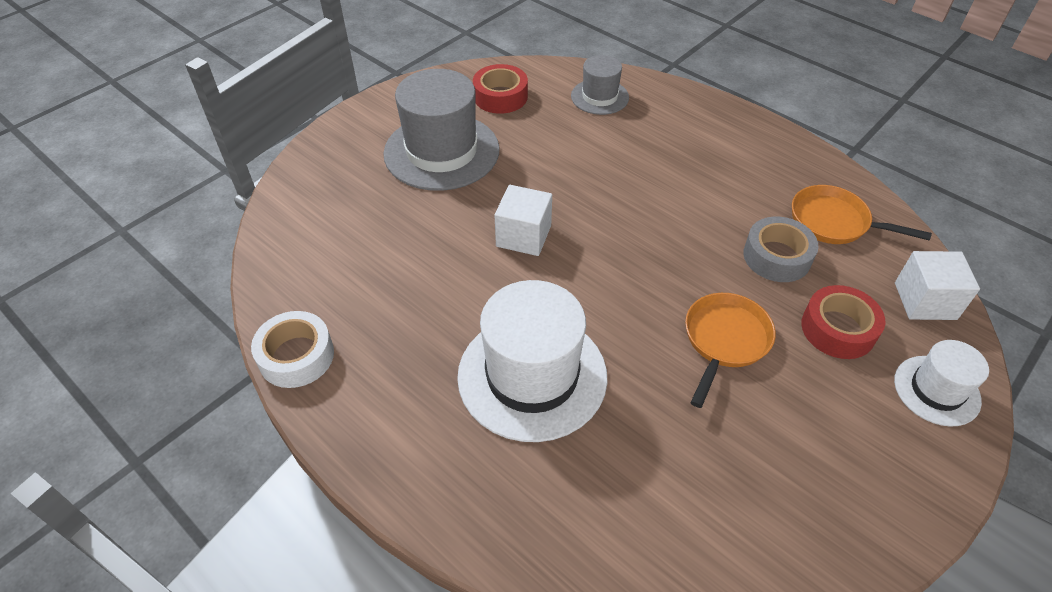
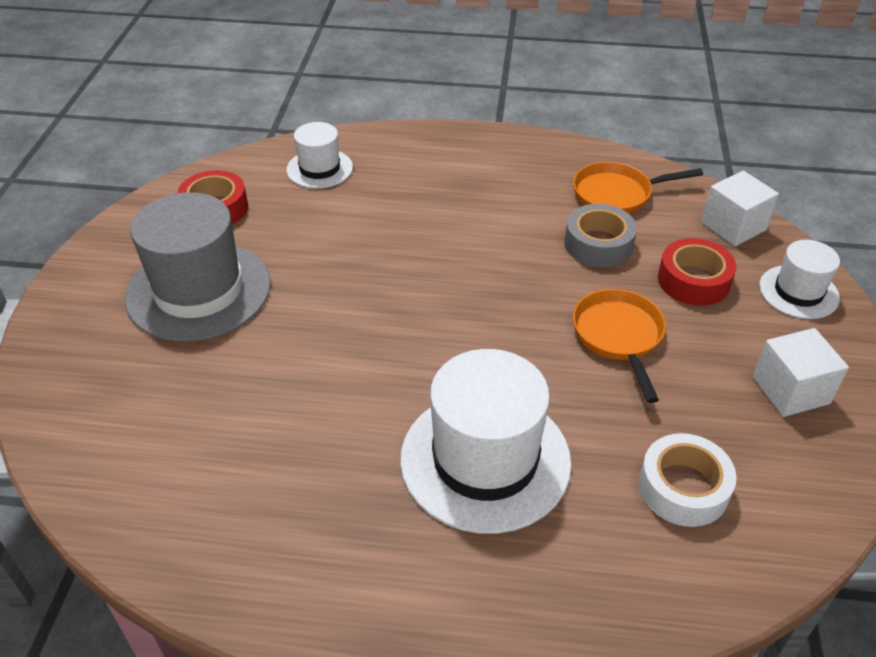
camera: 35 degrees left, 5 degrees down
(296, 356) = (222, 584): white tape -> white tape (683, 488)
(523, 236) = (361, 334): white cube -> white cube (790, 390)
(599, 97) = (319, 168): grey hat -> white hat

